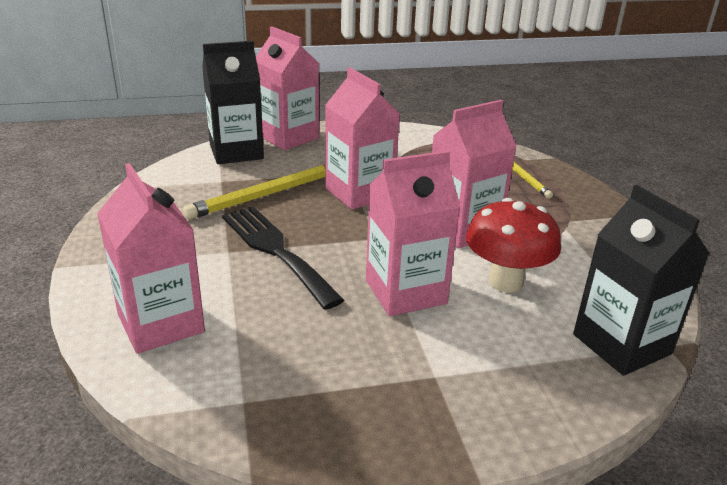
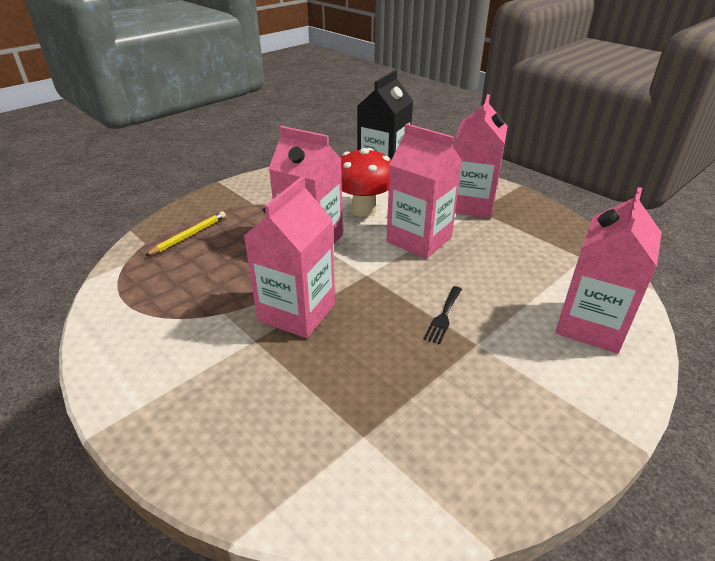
camera: 120 degrees left, 5 degrees up
(236, 152) = (270, 476): black carton -> none
(265, 195) = (361, 376): yellow pencil -> none
(276, 251) = (443, 316): black fork -> black fork, size x0.45
(288, 137) = (181, 445): pink carton -> pink carton (471, 204)

